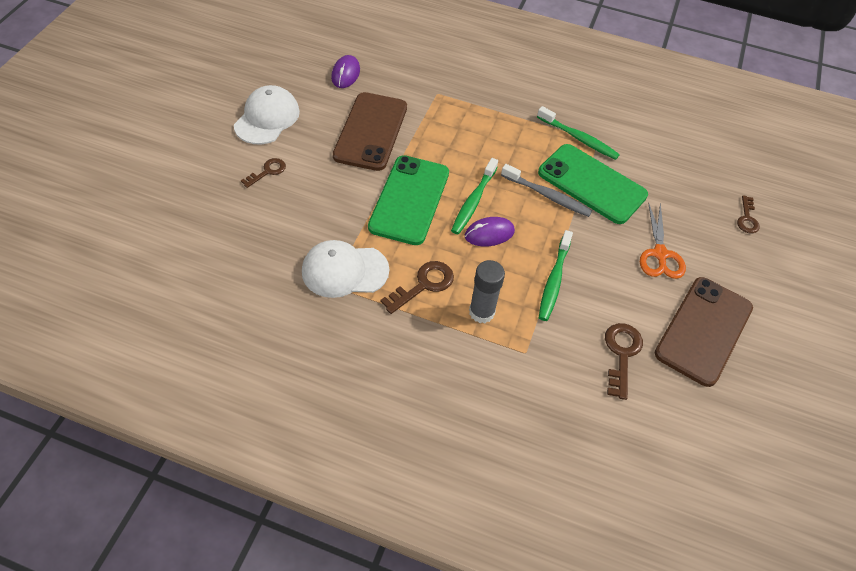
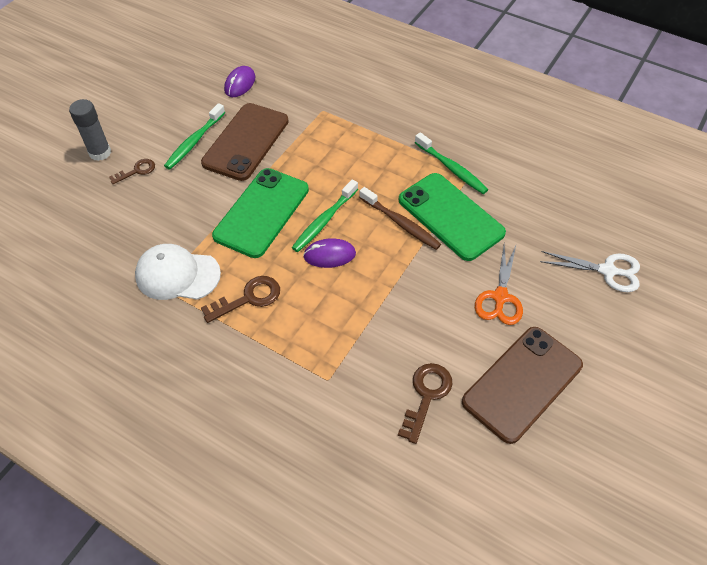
camera: 15 degrees right, 0 degrees up
(267, 118) = (153, 120): white cap -> none
(481, 312) = (297, 333): grey glue stick -> grey glue stick (100, 153)
(547, 195) = (401, 223): grey toothbrush -> brown toothbrush
(554, 280) = (380, 310): green toothbrush -> green toothbrush (194, 141)
(747, 218) = (607, 271): brown key -> white scissors

